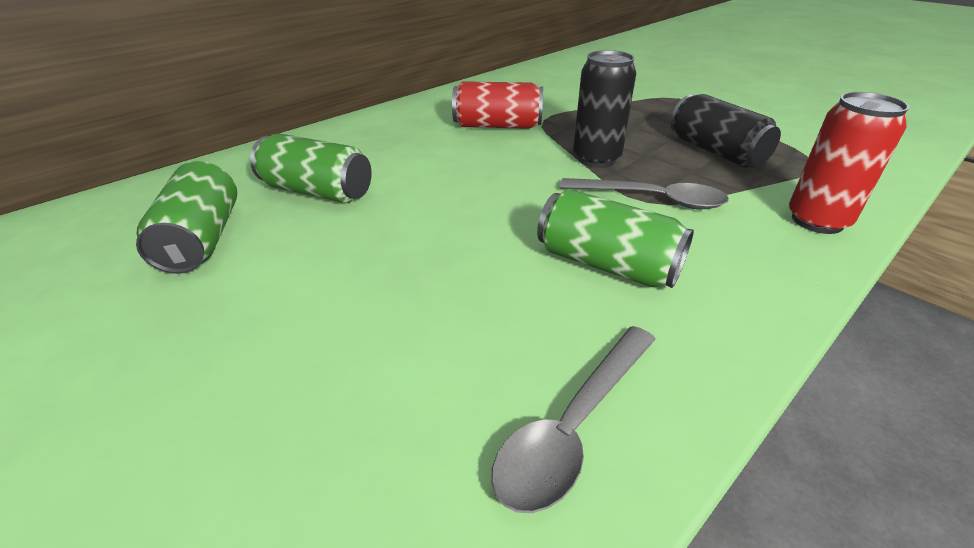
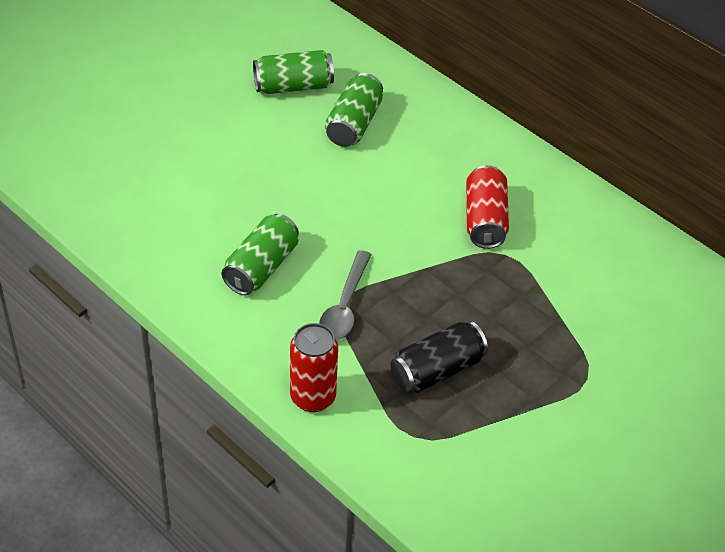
camera: 85 degrees right, 10 degrees up
(574, 426) = (142, 239): grey spoon -> none
(596, 159) = (415, 282): black can -> none

